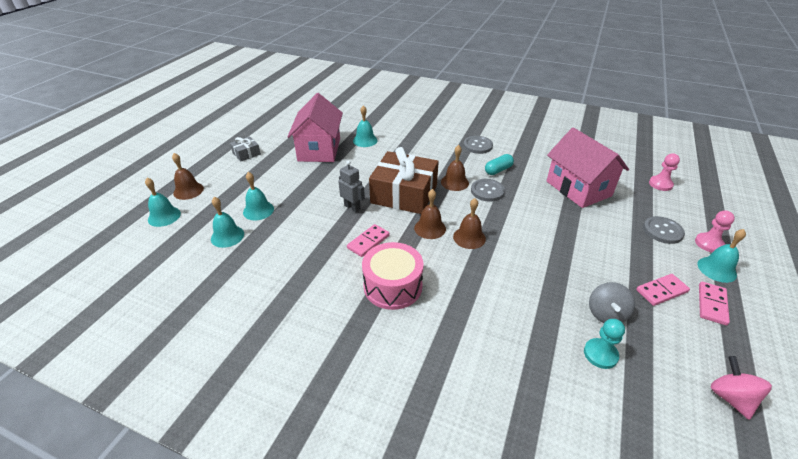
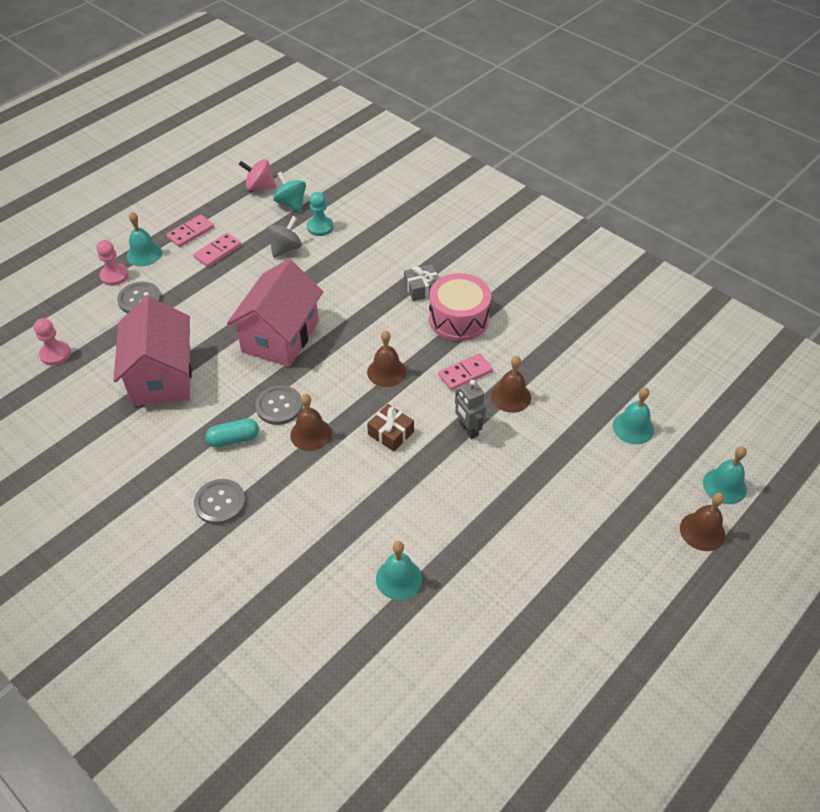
camera: 160 degrees left, 10 degrees up
(246, 154) = (617, 604): grey gift -> grey gift (422, 288)
(258, 210) = (594, 460): turquoise bell -> none
(319, 149) = (486, 576): pink house -> pink house (280, 336)
(404, 194) = (391, 433): brown gift -> brown gift, size x0.44
(469, 237) = (350, 348): brown bell -> brown bell (511, 396)
(661, 291) = (218, 252): pink domino -> pink domino turned 45 degrees counterclockwise
(665, 380) = (291, 204): none -> turquoise spinning top
(730, 397) = (259, 186): pink spinning top -> pink spinning top turned 90 degrees clockwise

